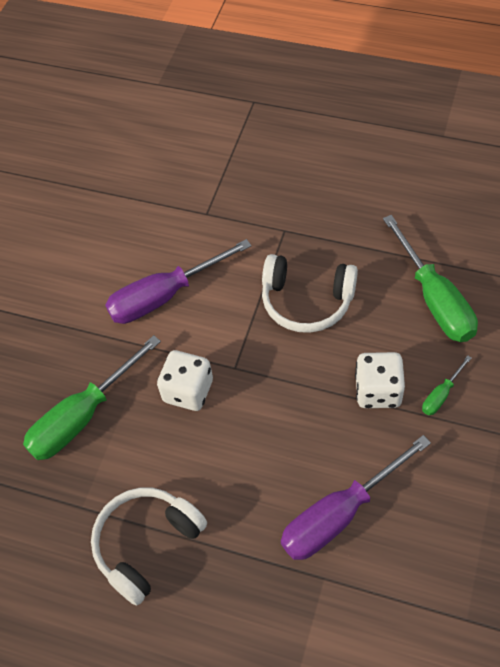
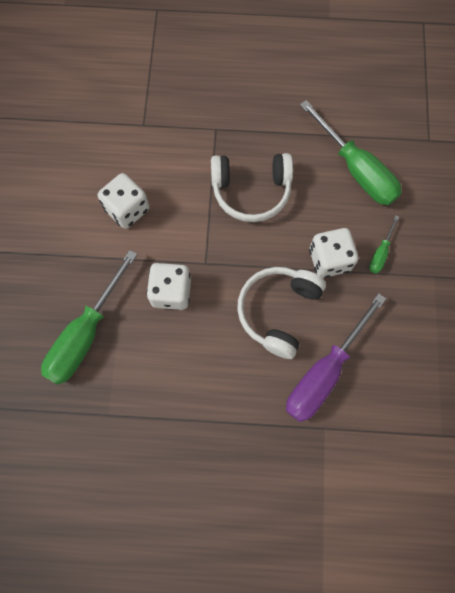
camera: 20 degrees left, 15 degrees up
(146, 544) = (172, 434): white headphones -> white headphones (278, 311)
(164, 296) = (127, 209): purple screwdriver -> white dice

